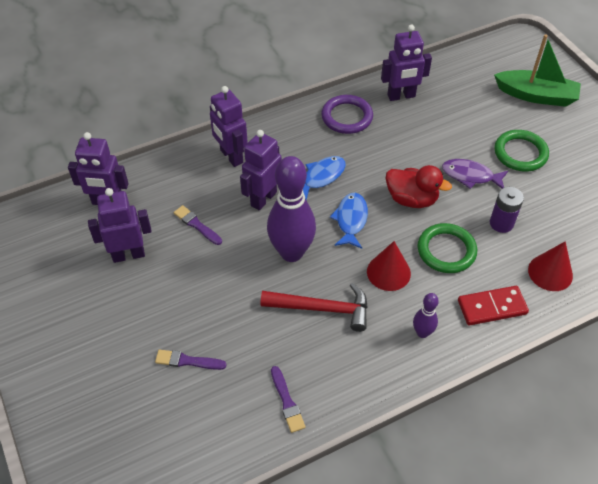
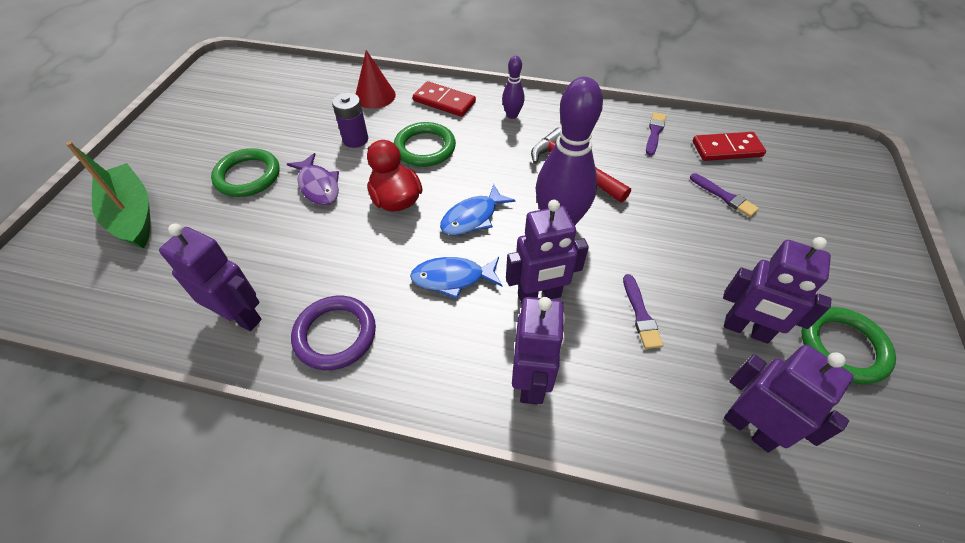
camera: 140 degrees left, 0 degrees up
(64, 280) = (843, 347): none -> green ring
(210, 426) = (727, 149): none -> red domino
(388, 272) = (490, 161): red cone -> none

